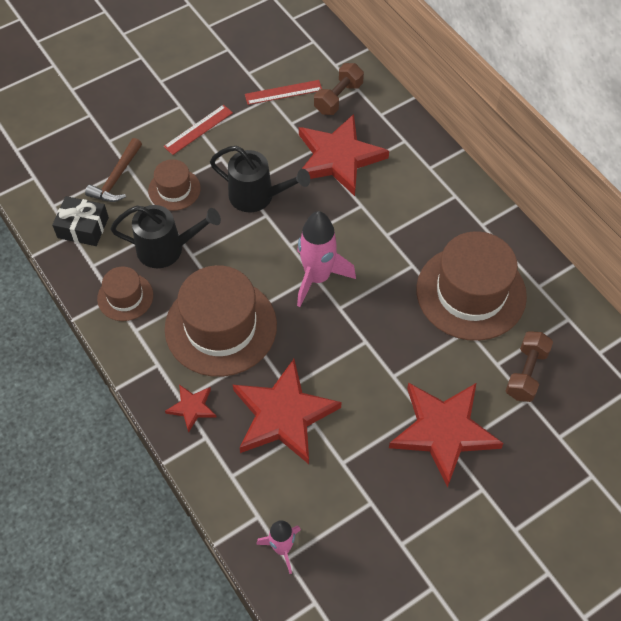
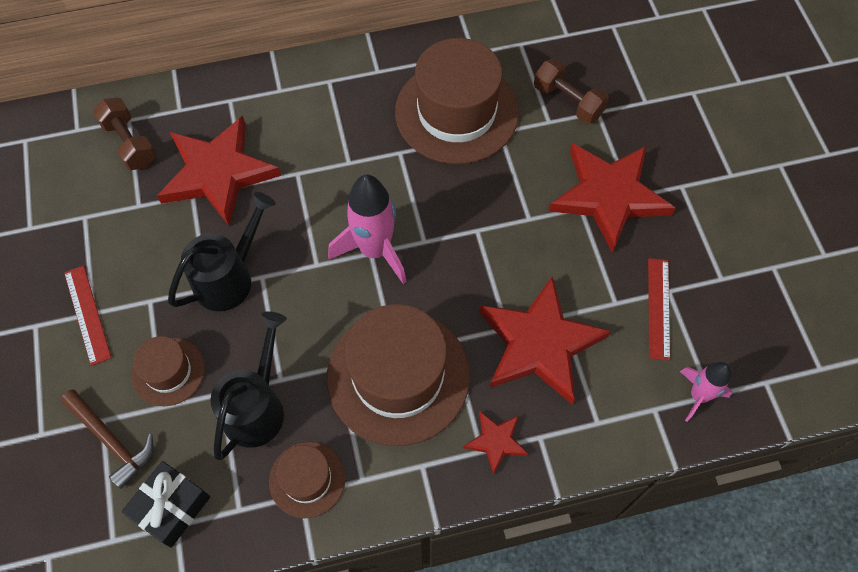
camera: 70 degrees left, 5 degrees up
(283, 92) = (85, 198): red ruler -> red ruler (658, 308)

